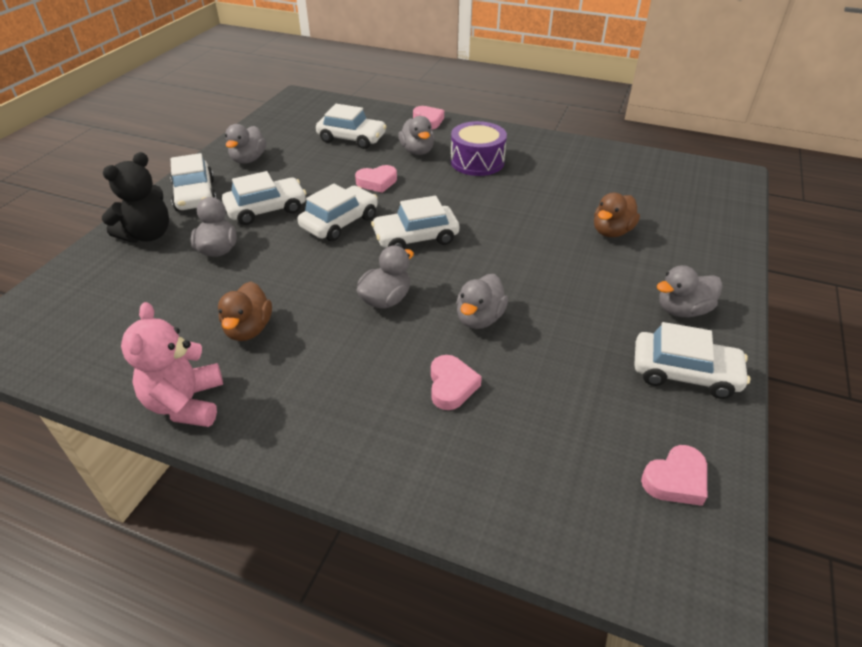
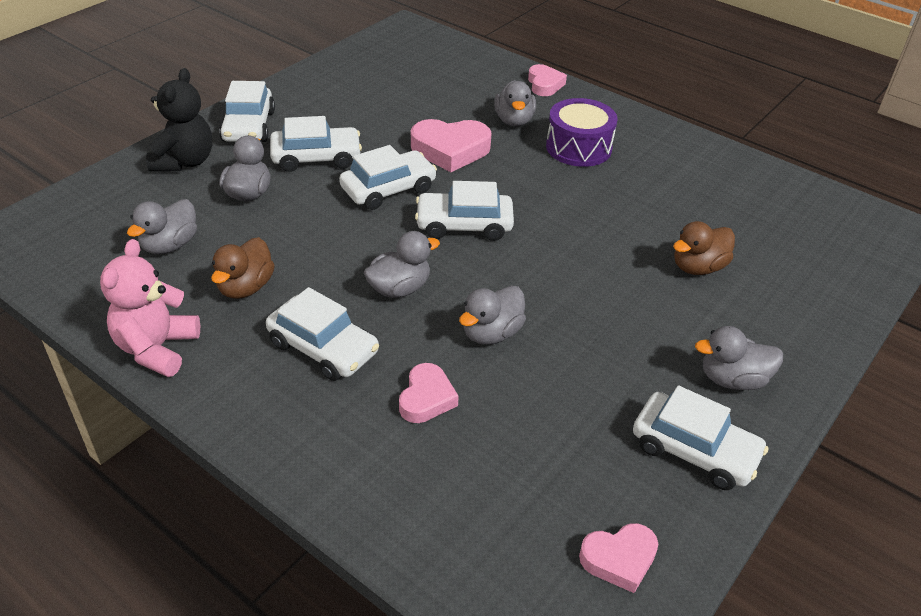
camera: 15 degrees right, 0 degrees up
(148, 235) = (184, 161): black teddy bear -> black teddy bear turned 45 degrees counterclockwise
(248, 159) = (320, 95): grey duck -> grey duck (170, 245)
(352, 138) = (445, 90): white car -> white car (323, 348)
(377, 182) = (450, 150): pink heart -> pink heart, size x1.61

